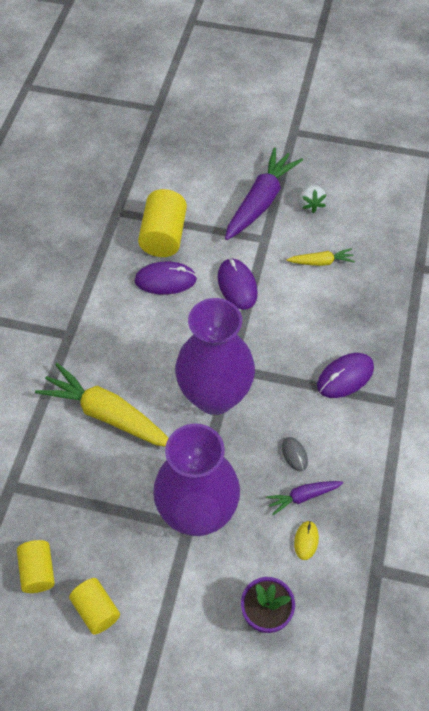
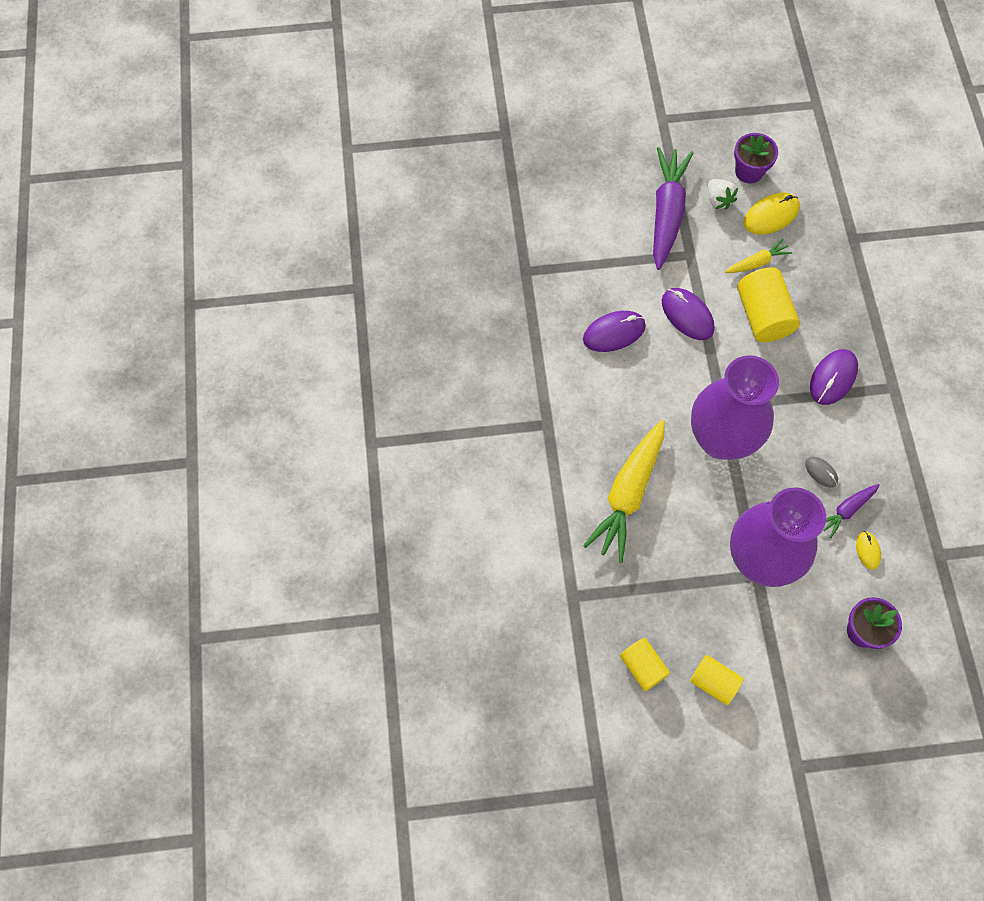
camera: 20 degrees left, 10 degrees up
(107, 415) = (628, 494): yellow carrot -> yellow carrot turned 75 degrees counterclockwise
(163, 236) = (587, 284): yellow cylinder -> yellow cylinder (762, 316)
(349, 190) = (749, 171): none -> purple flower pot
(352, 229) = (771, 215): none -> yellow mouse

